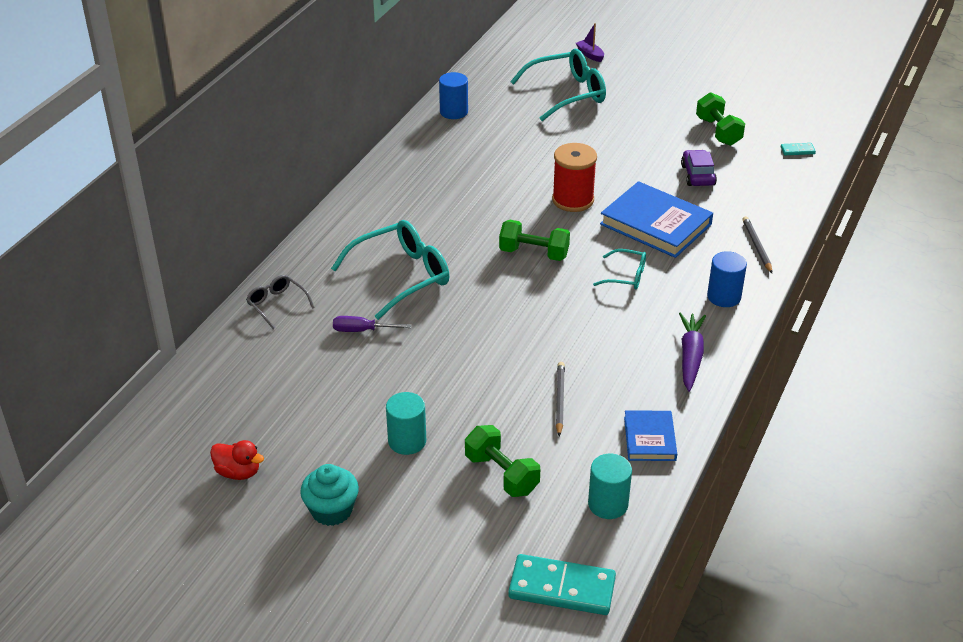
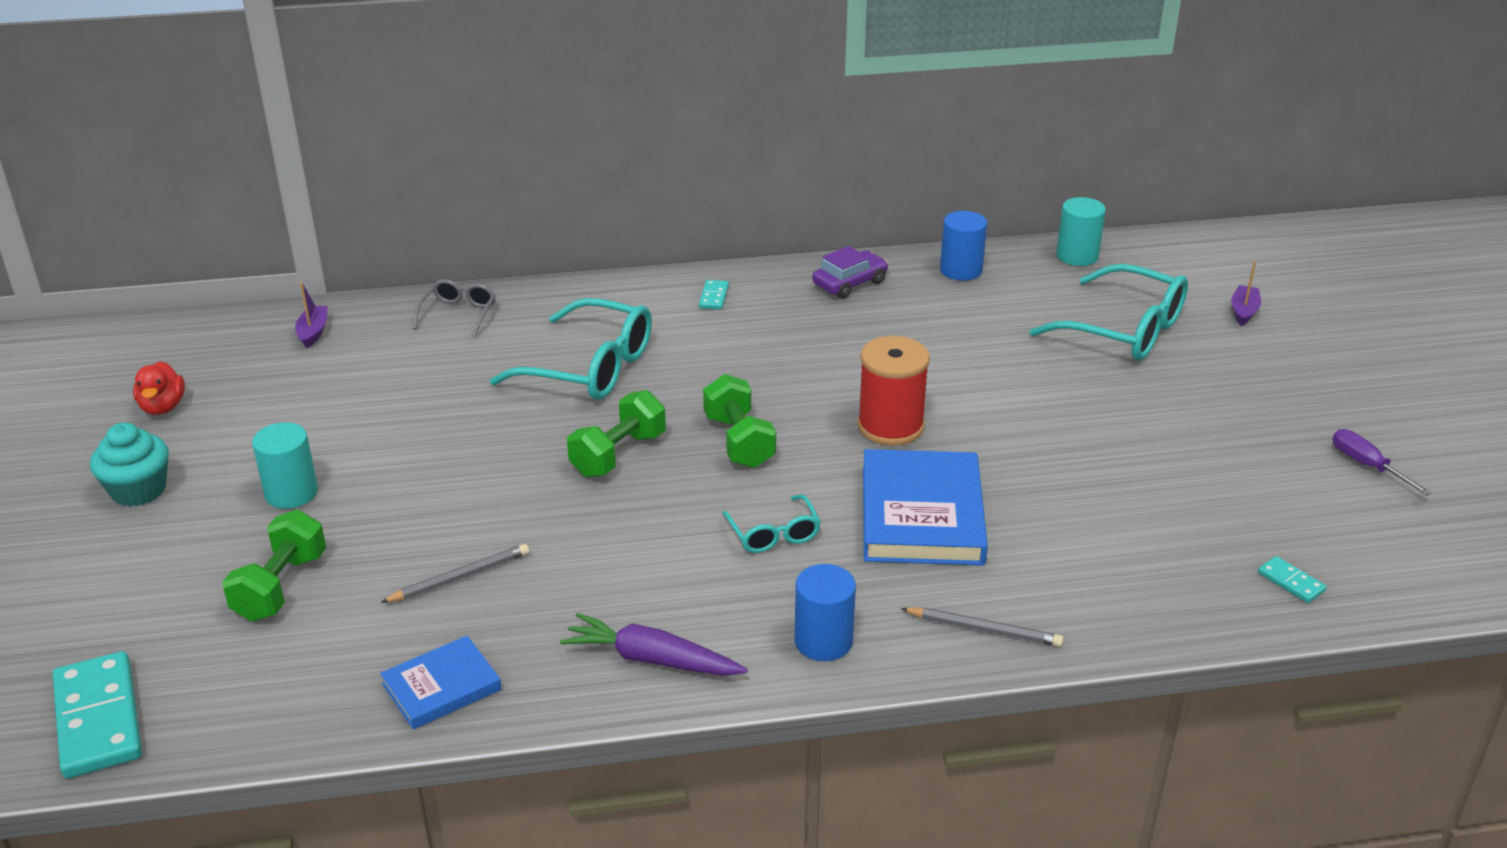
camera: 55 degrees right, 5 degrees down
(223, 374) = (313, 332): none -> purple boat
(362, 330) = (463, 383): purple screwdriver -> purple screwdriver (1366, 465)
(378, 202) = (713, 297): none -> turquoise domino
(608, 504) = (282, 699): turquoise cylinder -> turquoise cylinder (1077, 256)
(690, 357) = (652, 659): purple carrot -> purple carrot turned 135 degrees counterclockwise
(697, 175) = (1089, 508): purple car -> purple car (850, 283)
(718, 131) = (1226, 486): green dumbbell -> green dumbbell (618, 454)
(757, 246) = (984, 630): grey pencil -> grey pencil turned 60 degrees clockwise

